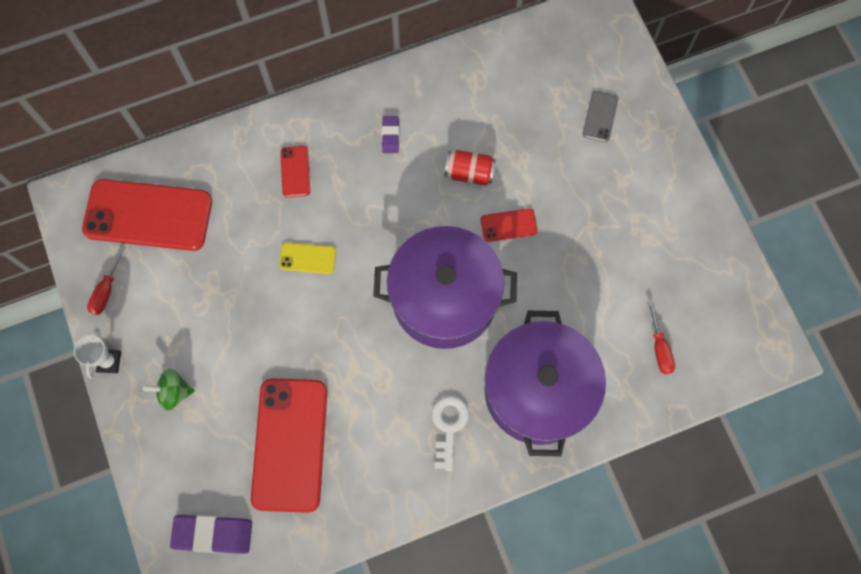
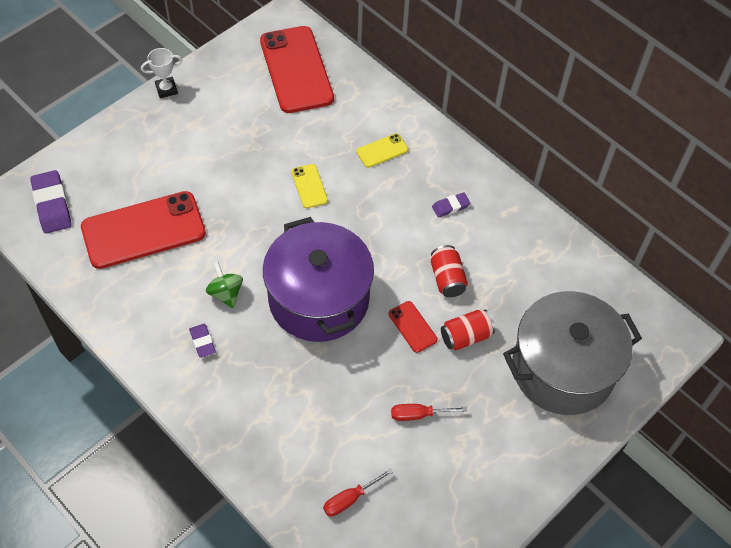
camera: 65 degrees right, 15 degrees down
(106, 290) = (223, 67): red screwdriver -> red screwdriver (419, 414)
(174, 392) = (158, 138): green spinning top -> green spinning top (226, 293)
(295, 171) = (382, 151): red phone -> yellow phone
(448, 426) = (202, 342): white key -> purple eraser
(537, 183) = (466, 336): none -> red can
(537, 391) = (263, 404): purple pot -> none
(600, 116) = (563, 369): grey phone -> grey pot

